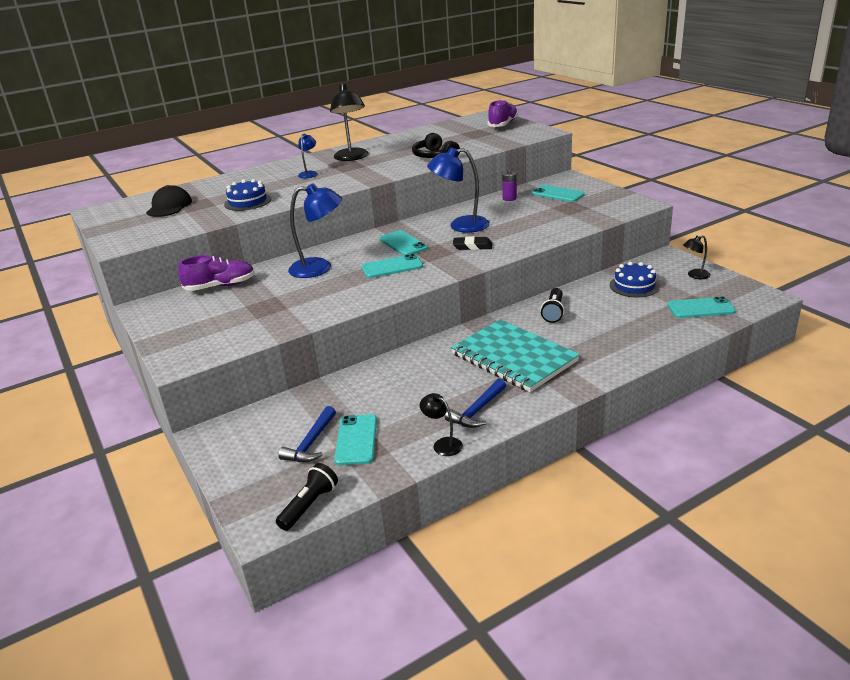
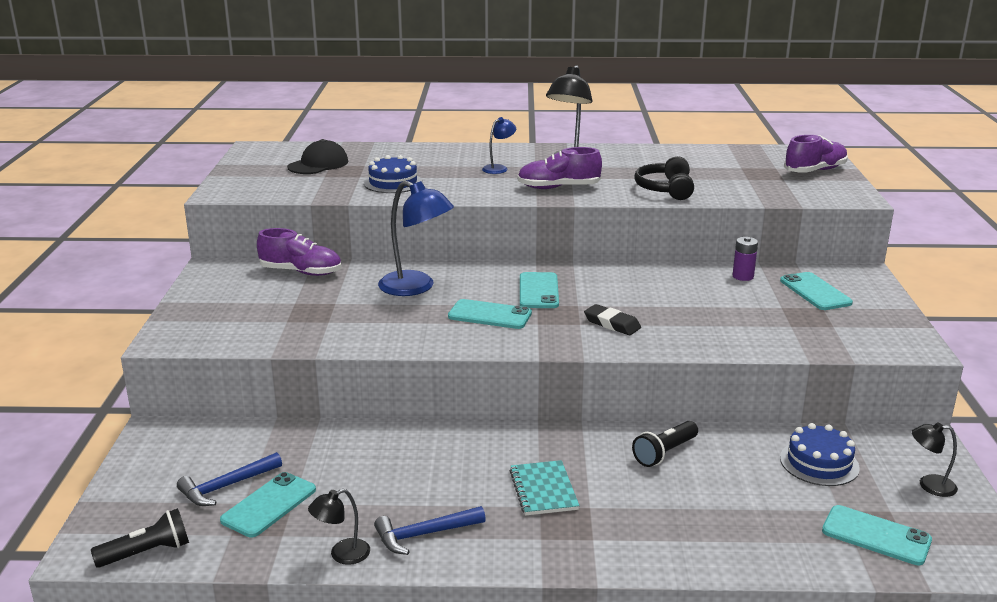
camera: 30 degrees right, 5 degrees down
(367, 173) = (558, 188): none -> purple shoe
(443, 444) = (342, 555): black lamp -> black lamp turned 105 degrees counterclockwise
(460, 226) = (633, 292): blue lamp -> none
(513, 358) = (543, 490): turquoise notebook -> turquoise notebook, size x0.51

